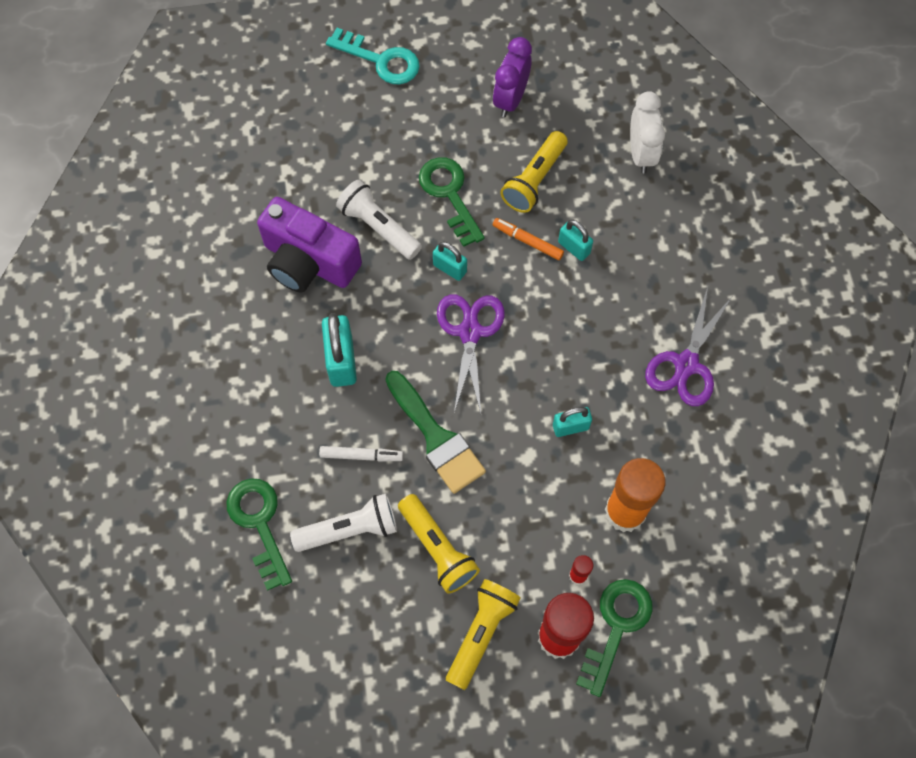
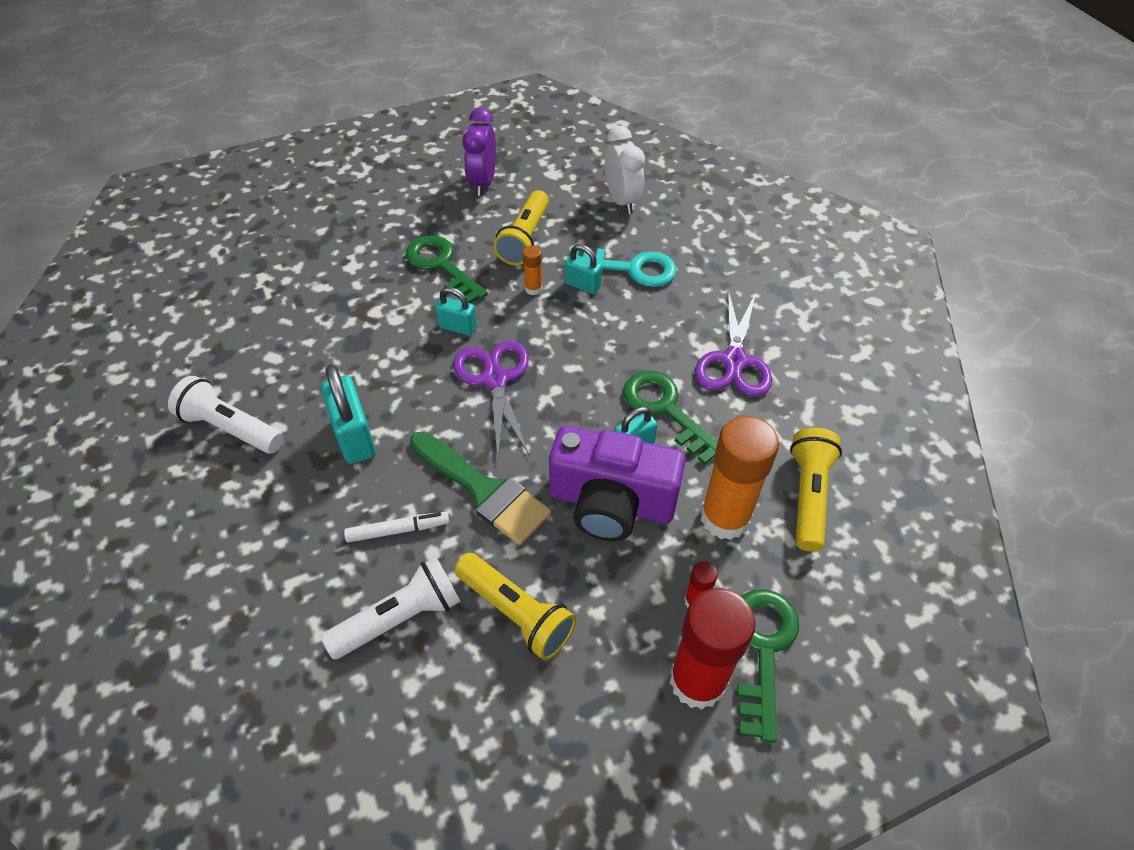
camera: 15 degrees left, 15 degrees down
(259, 524) = (280, 640): green key -> green key (665, 410)
(309, 262) = (300, 352): purple camera -> purple camera (611, 503)
(379, 227) = (372, 306): white flashlight -> white flashlight (231, 428)
(381, 60) = (347, 175): turquoise key -> turquoise key (631, 268)
(481, 633) = (599, 702): yellow flashlight -> yellow flashlight (808, 496)
(527, 241) = (533, 289): orange marker -> orange glue stick

